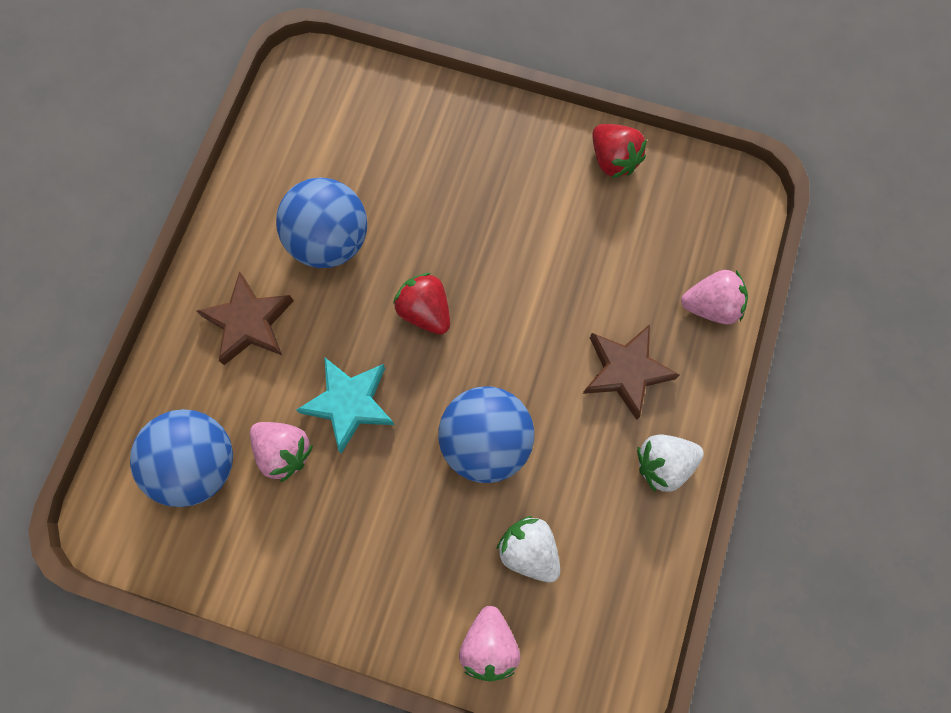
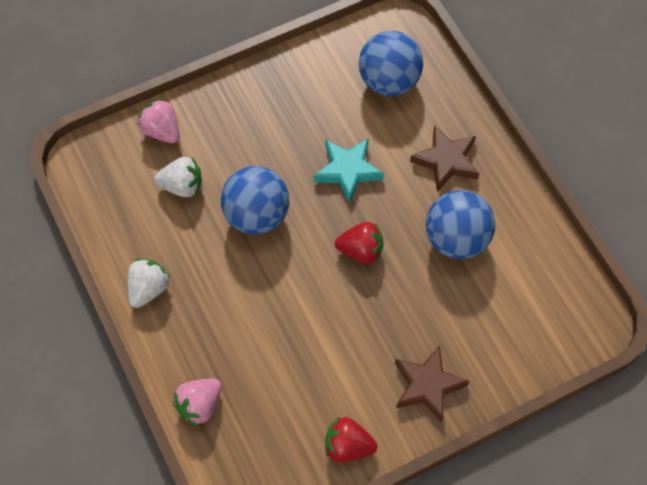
camera: 135 degrees right, 10 degrees down
(284, 452) = (354, 122): pink strawberry -> none
(626, 371) = (215, 320): brown star -> brown star (427, 385)

